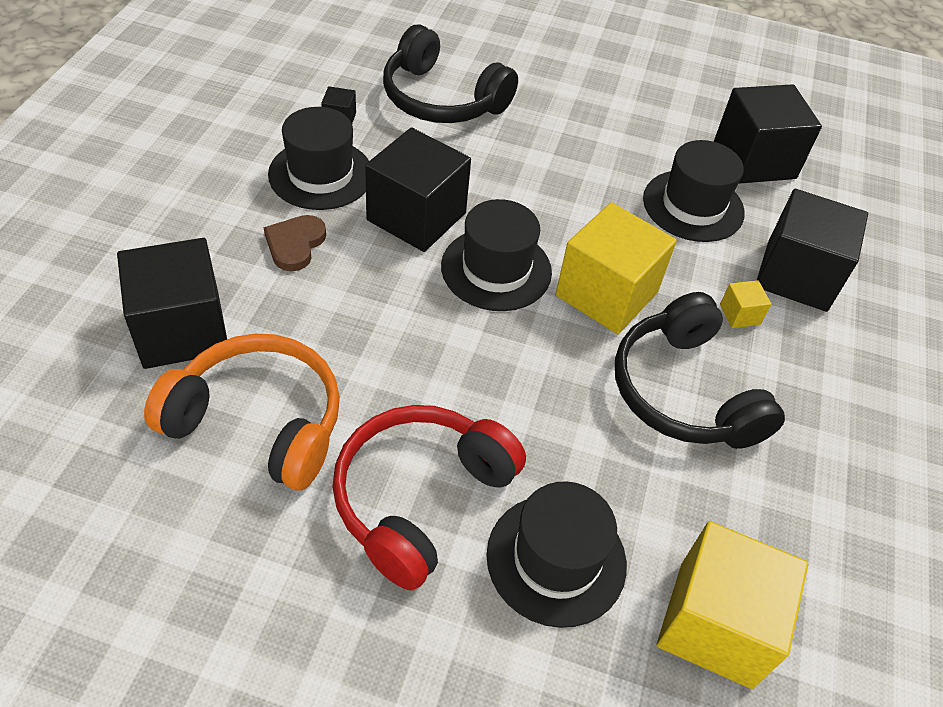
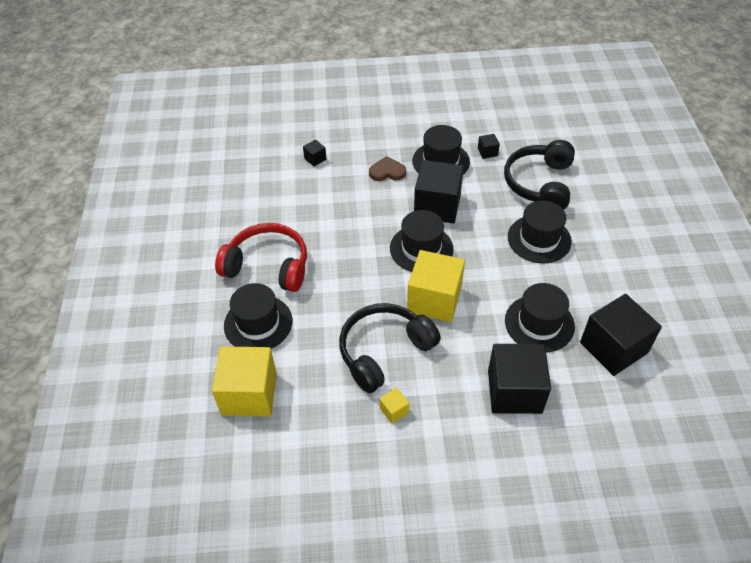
camera: 75 degrees right, 0 degrees up
(182, 330) = (315, 159): black cube -> black cube, size x0.42
(258, 422) = (280, 201): orange headphones -> none
(546, 144) = (539, 239): none -> black hat
(740, 314) = (459, 366): yellow cube -> yellow cube (394, 410)

